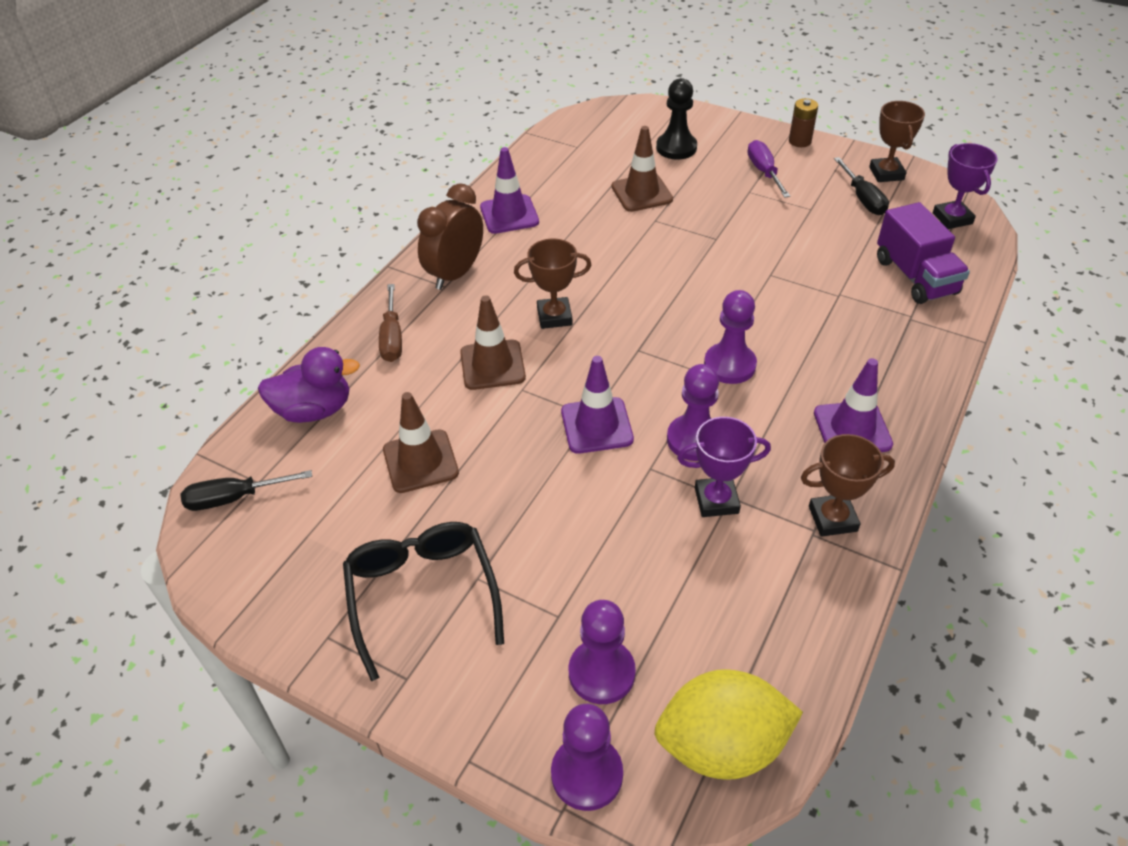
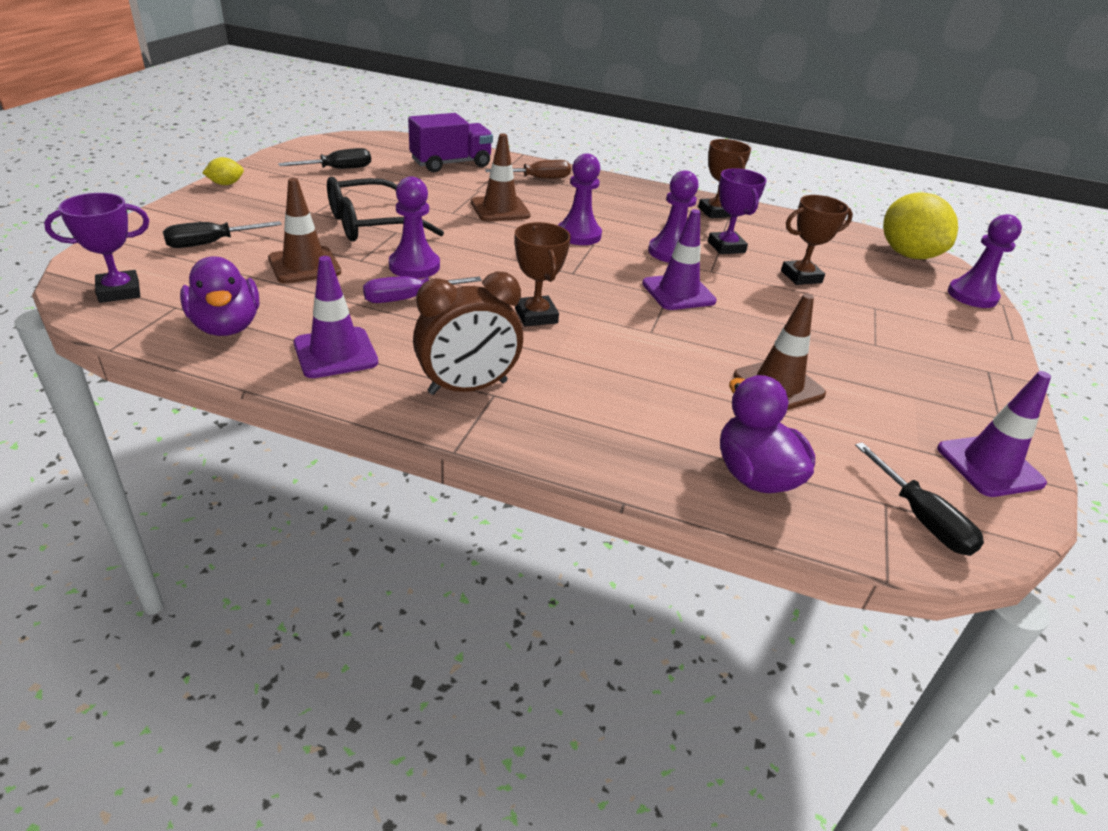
camera: 105 degrees left, 10 degrees down
(392, 338) = (605, 427): brown screwdriver -> brown screwdriver (539, 178)
(422, 593) = (914, 370): black glasses -> black glasses (370, 224)
(455, 274) = (468, 388): brown clock -> brown clock turned 45 degrees counterclockwise
(492, 365) = (624, 350): brown traffic cone -> brown traffic cone (500, 209)
(549, 168) = (226, 326): none -> purple duck
(601, 673) = (901, 291): purple pawn -> purple pawn (414, 266)
(676, 148) = (210, 243): black pawn -> black screwdriver
(764, 171) = (279, 203): purple screwdriver -> purple screwdriver (408, 299)
(799, 141) = (226, 184): brown battery -> yellow lemon
(852, 429) = (629, 199): purple traffic cone -> purple traffic cone (989, 466)
(886, 173) = (299, 157): brown trophy -> brown trophy (801, 277)
(952, 218) = (373, 144): purple trophy -> purple trophy (119, 291)

